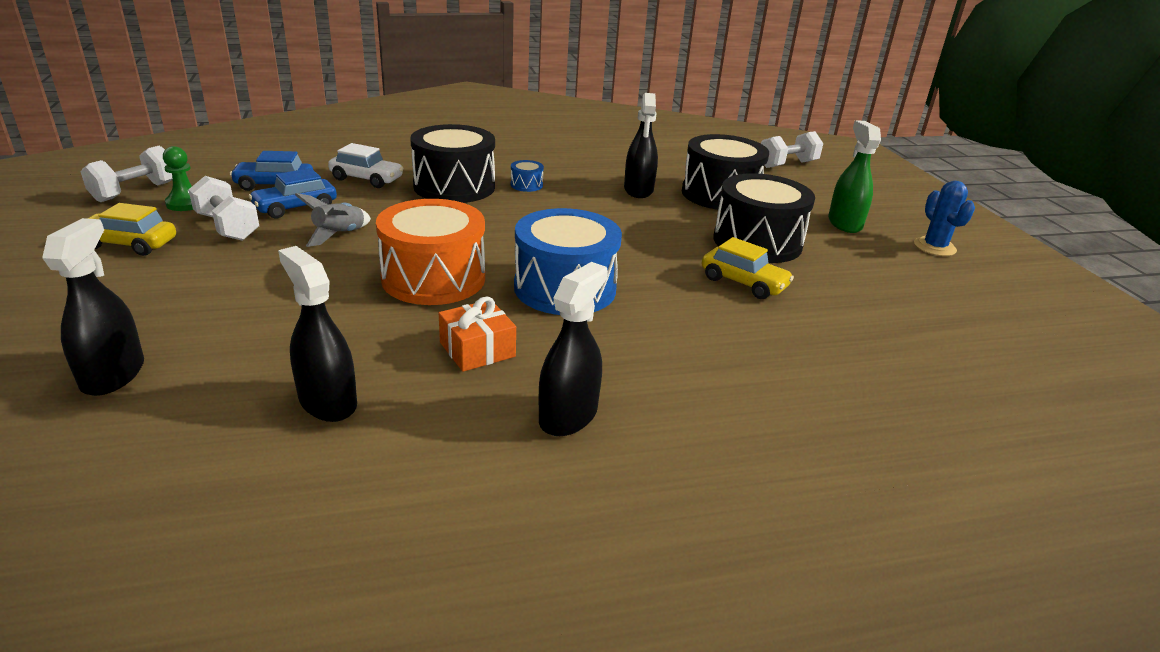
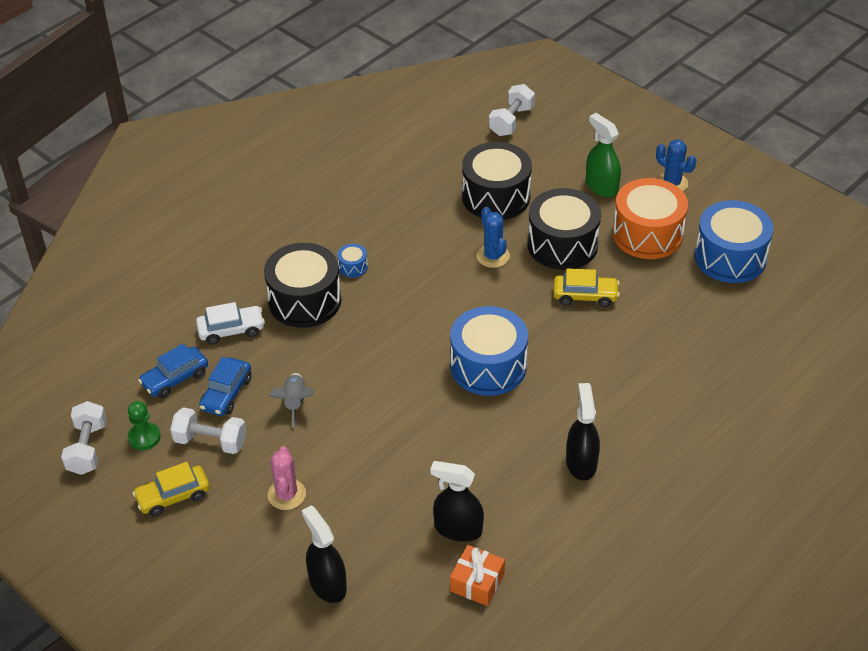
camera: 30 degrees left, 15 degrees up
(217, 287) = (287, 494): none -> pink cactus
(433, 278) = (403, 406): orange drum -> orange drum (647, 234)
(477, 349) = (491, 447): orange gift -> orange gift (477, 582)
(638, 190) = (436, 225): black spray bottle -> none
(671, 224) = (493, 256): none -> blue cactus
(971, 322) = (730, 257): none -> blue drum

